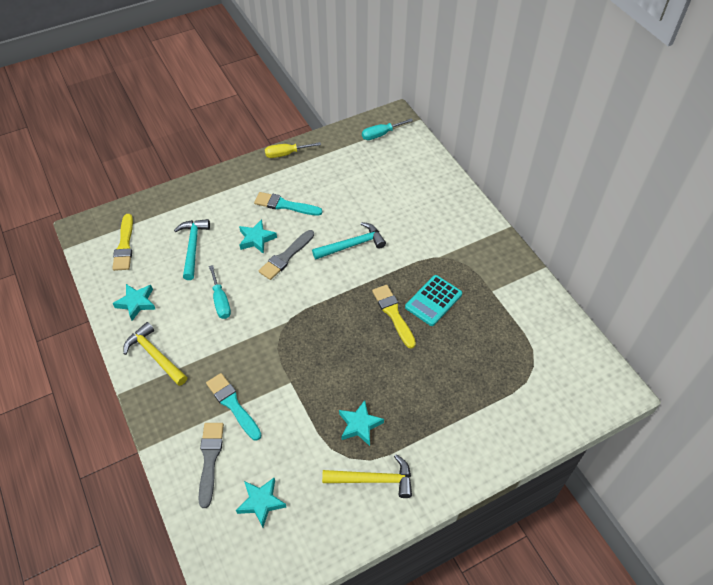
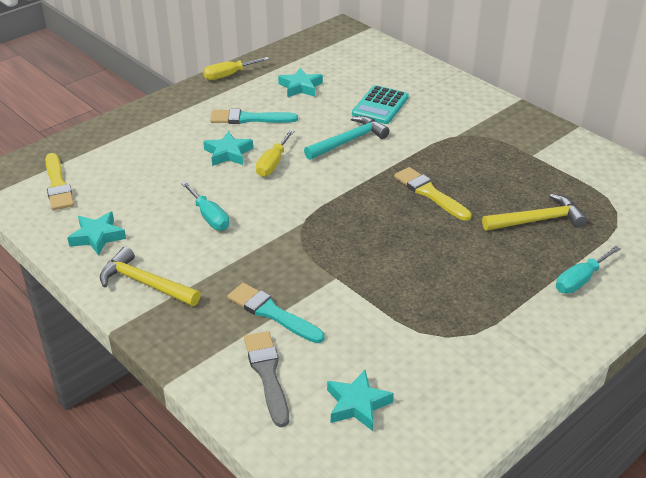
camera: 15 degrees left, 15 degrees down
(193, 247) = (149, 173): turquoise hammer -> none
(286, 257) = (273, 163): grey brush -> yellow screwdriver
(359, 425) = (444, 302): turquoise star -> turquoise star (300, 87)
(373, 479) = (489, 351): yellow hammer -> yellow hammer (537, 220)
(381, 134) = (333, 44): turquoise screwdriver -> turquoise screwdriver (580, 280)
(433, 301) = (470, 174): turquoise calculator -> turquoise calculator (380, 106)

